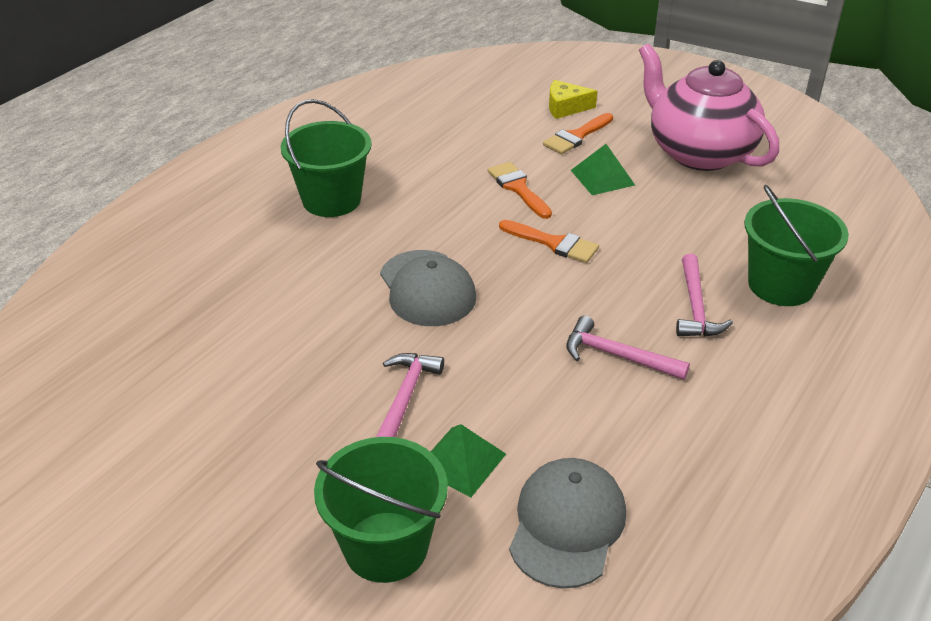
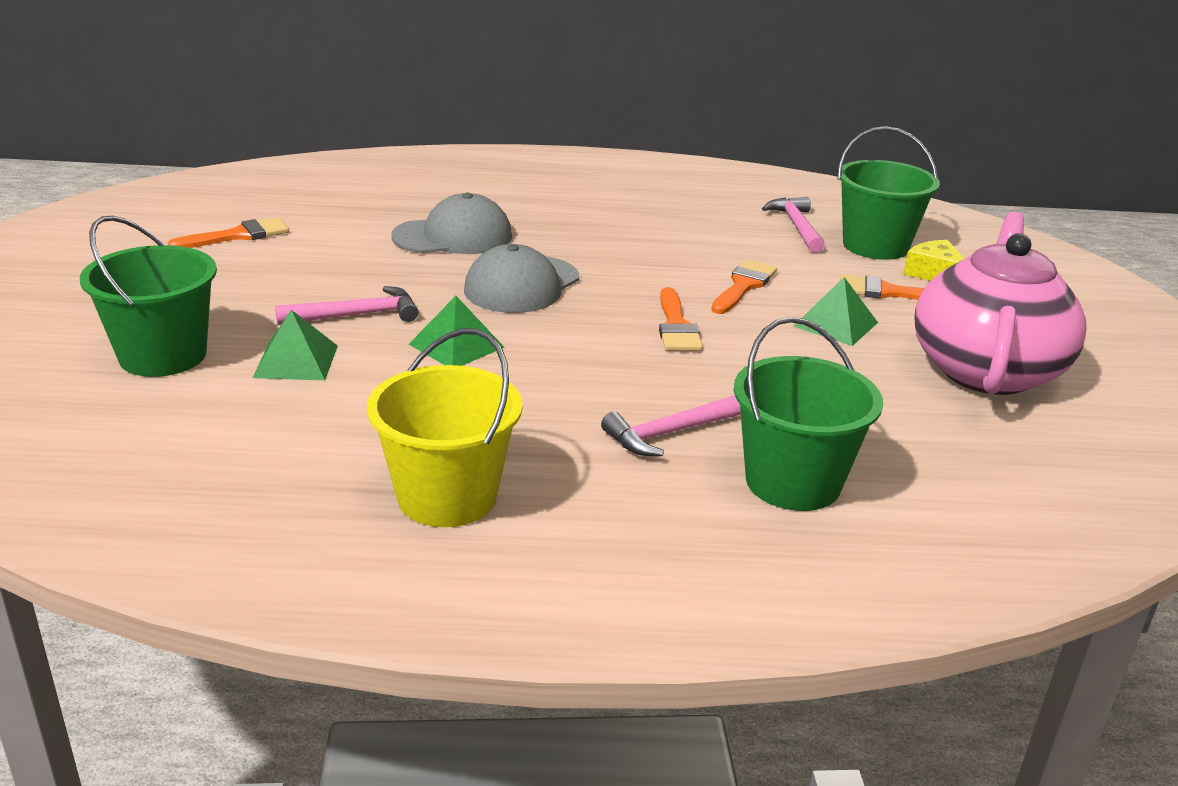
camera: 55 degrees right, 10 degrees down
(165, 424) = (238, 236): none -> orange brush
(331, 200) = (596, 213): green bucket -> green bucket (875, 246)
(502, 360) = (456, 345): none -> green pyramid
(567, 525) = (251, 434): grey cap -> grey cap (453, 236)
(616, 355) = (531, 403): pink hammer -> pink hammer (797, 226)
(717, 444) = (447, 497): none -> yellow bucket

